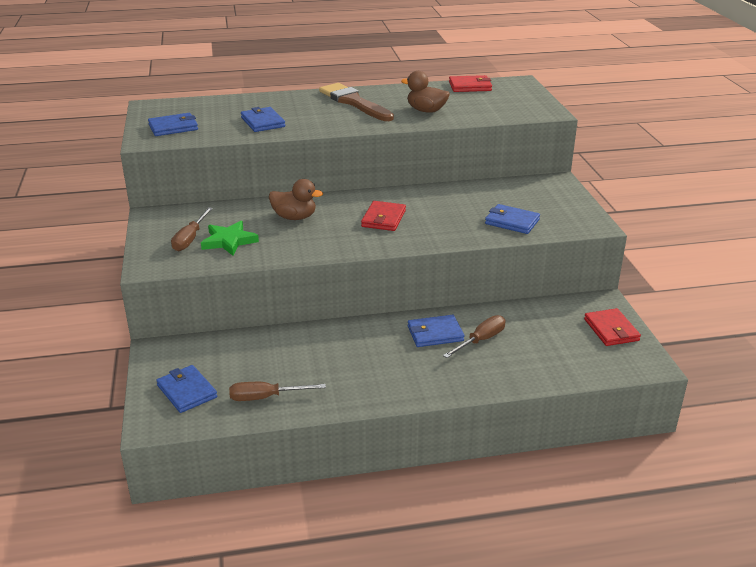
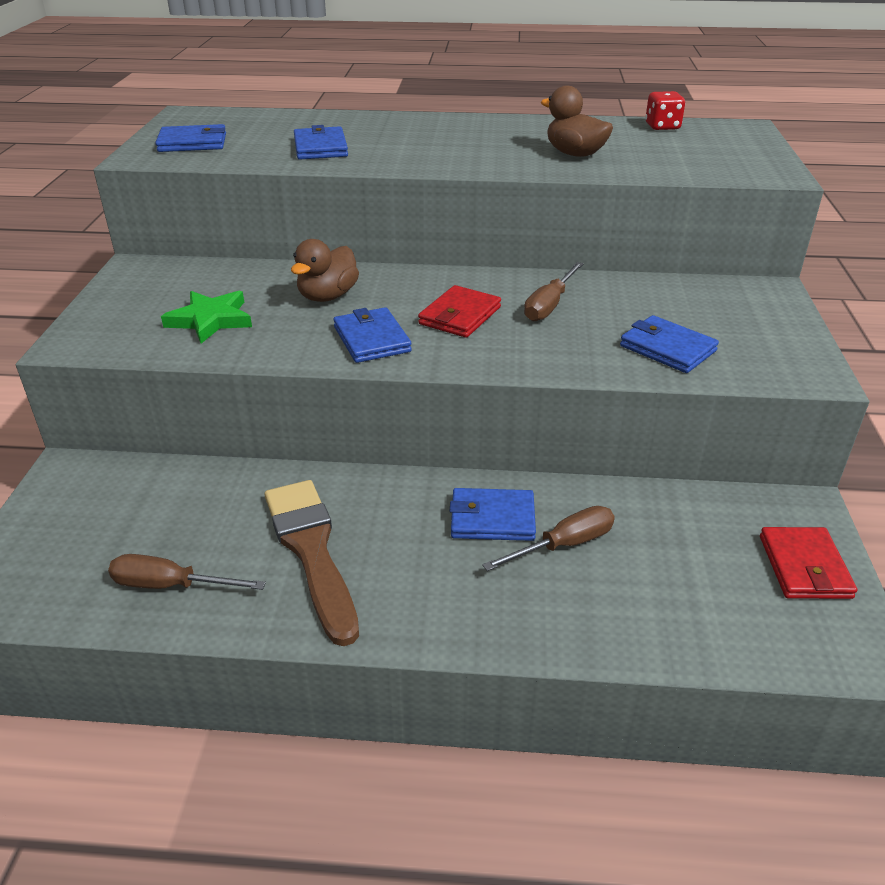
camera: 15 degrees right, 5 degrees up
(187, 391) = (64, 550): blue wallet -> blue wallet (371, 339)
(190, 239) = (159, 309): brown screwdriver -> brown screwdriver (549, 305)
(294, 217) = (327, 296): brown duck -> brown duck turned 90 degrees clockwise
(354, 102) = (471, 133): brown brush -> brown brush (311, 551)
(470, 86) = (662, 127): red wallet -> red dice

